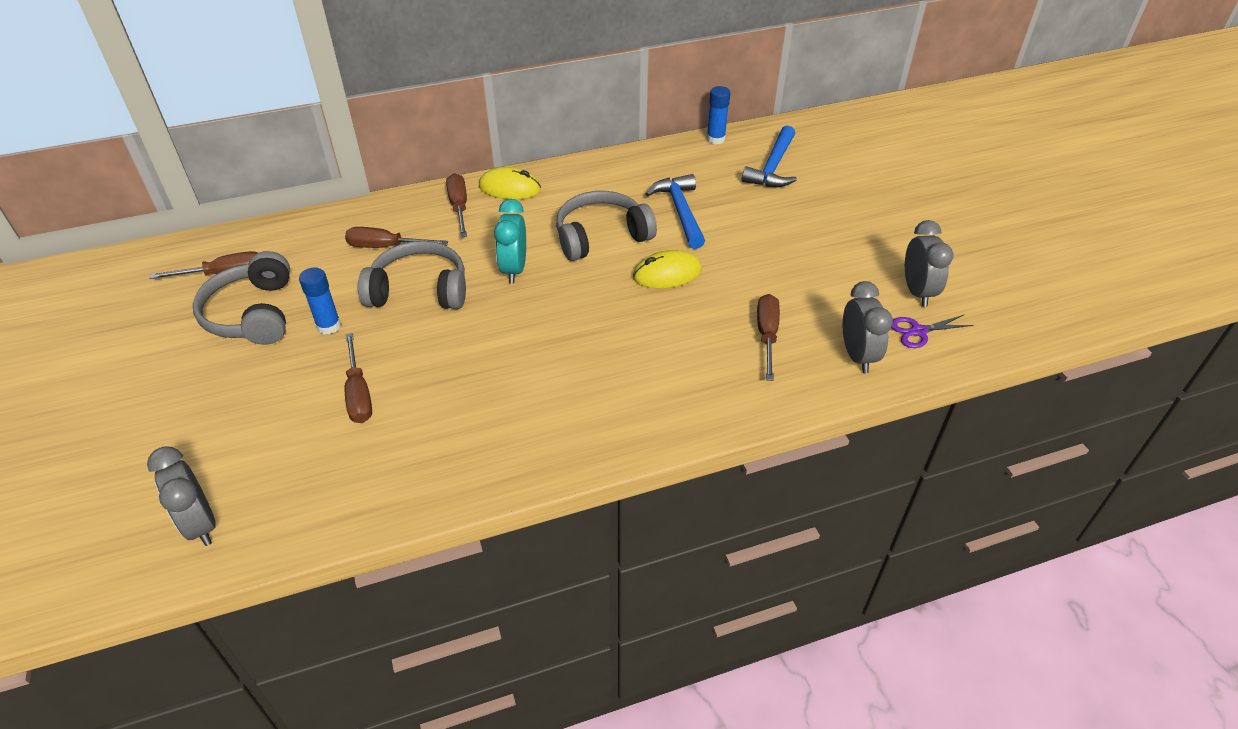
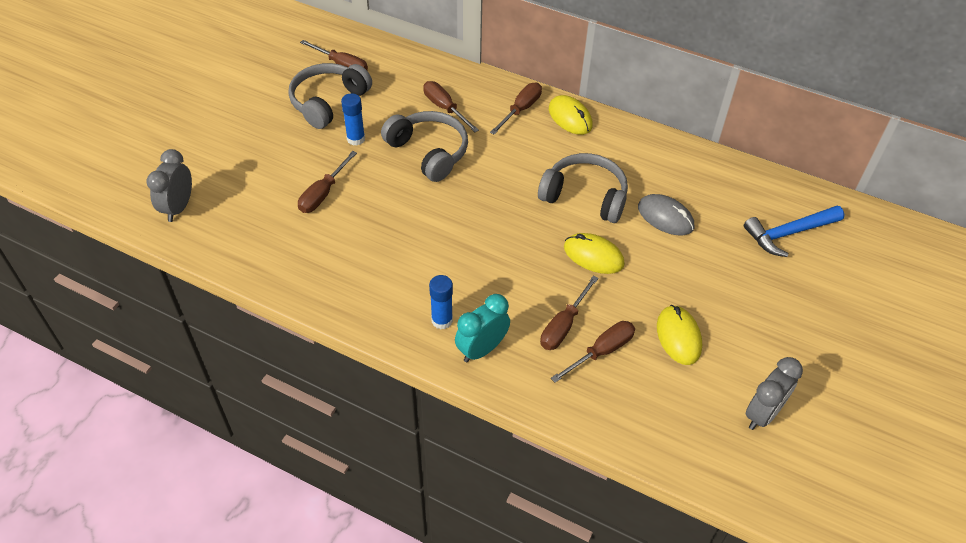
camera: 45 degrees right, 5 degrees up
(514, 269) = (500, 179): turquoise clock -> turquoise clock (482, 349)
(680, 211) = (665, 217): blue hammer -> grey mouse
(715, 139) = (774, 179): blue glue stick -> blue glue stick (442, 320)
(715, 338) = (564, 325): none -> brown screwdriver
(801, 284) = (678, 337): none -> yellow mouse
(857, 356) = (645, 418): grey clock -> none
(918, 331) = (718, 441): purple scissors -> none

